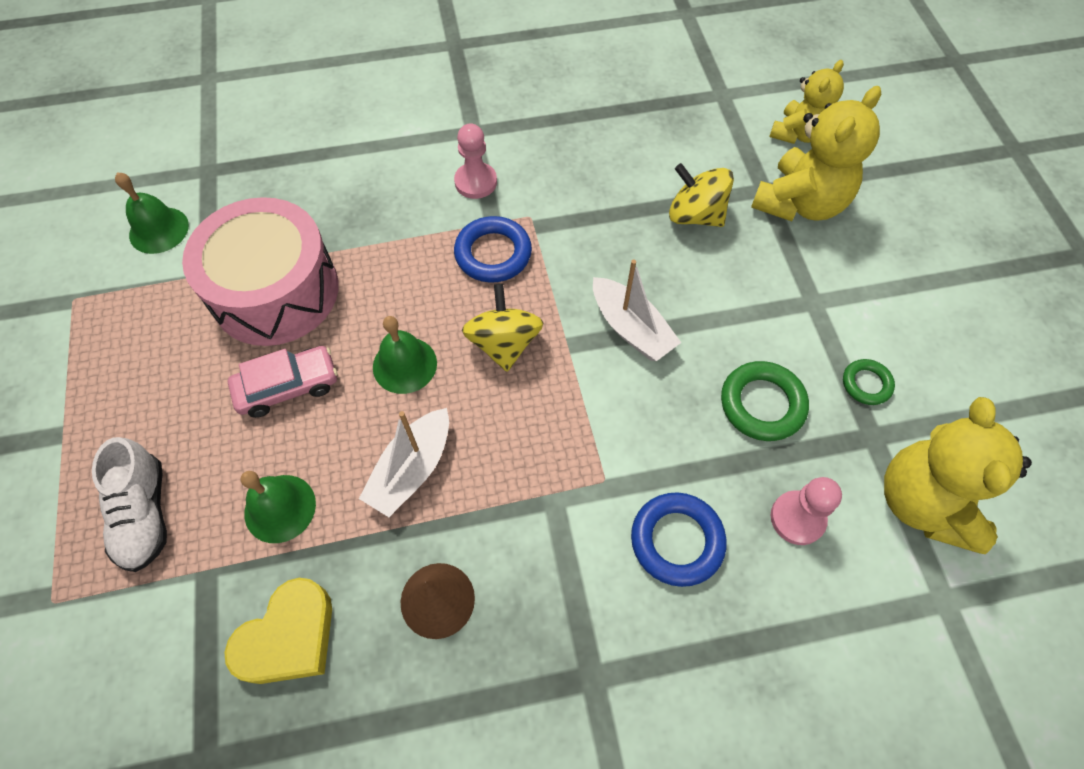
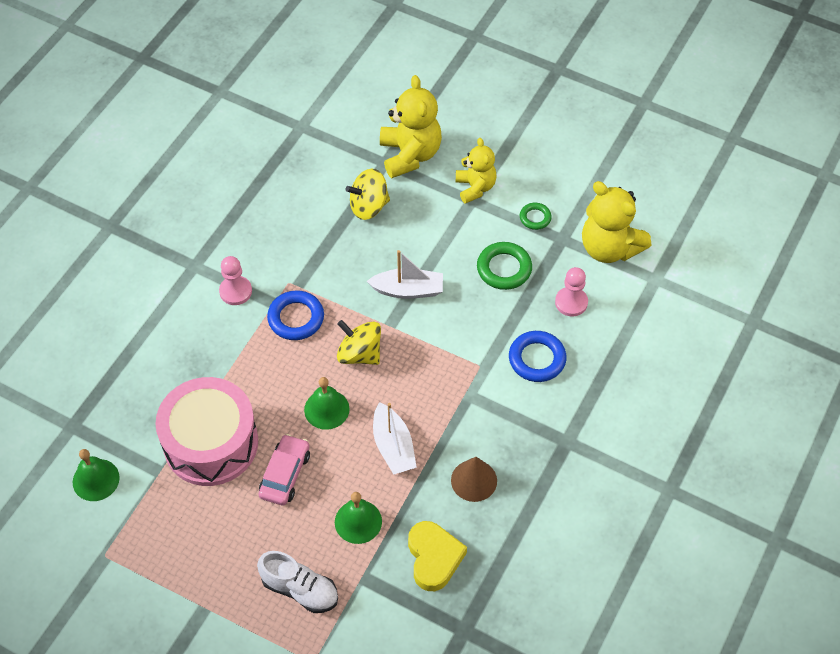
camera: 50 degrees left, 5 degrees down
(798, 134) = (366, 116): yellow teddy bear -> yellow teddy bear (475, 187)

